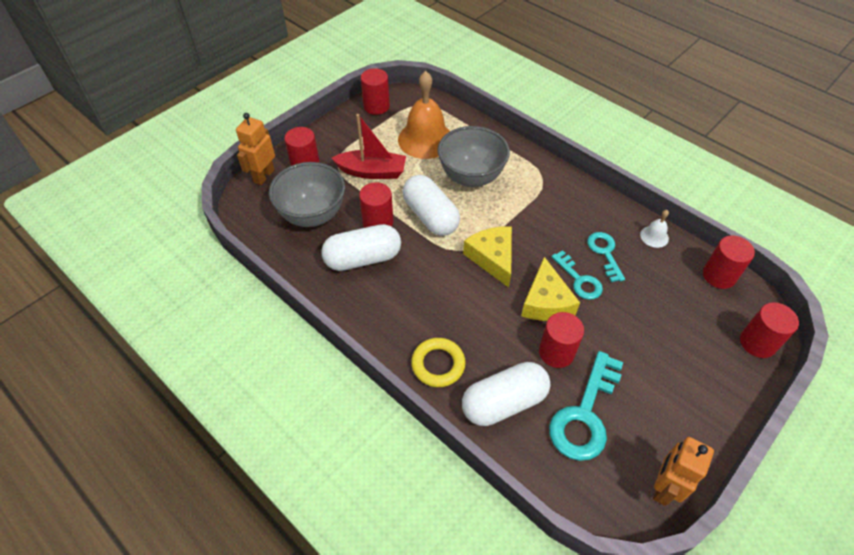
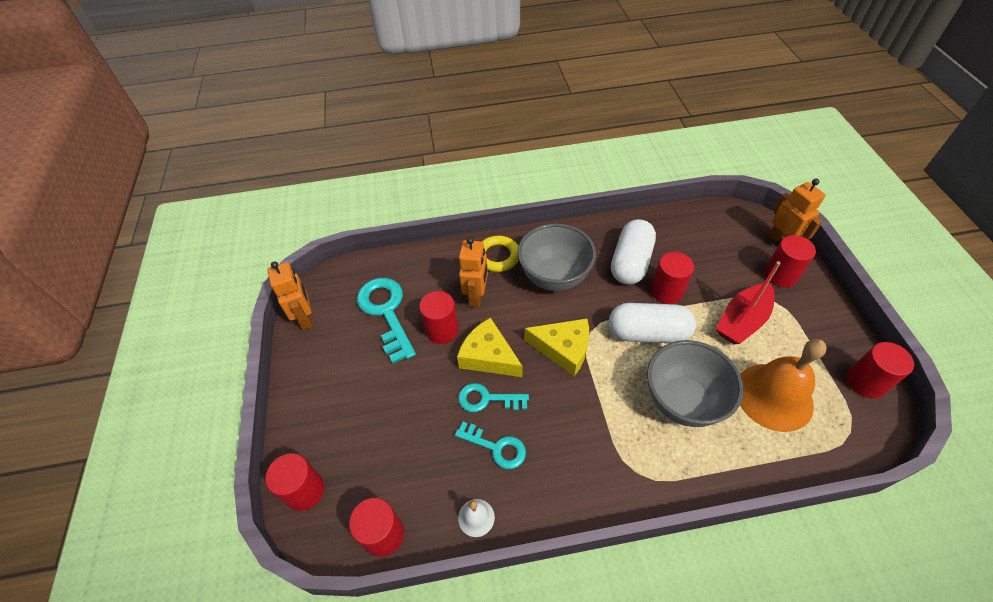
camera: 130 degrees right, 0 degrees up
(312, 215) = (705, 253): grey bowl -> grey bowl (554, 277)
(499, 350) = (476, 296): none -> orange robot
(504, 402) = (438, 274): white capsule -> none

